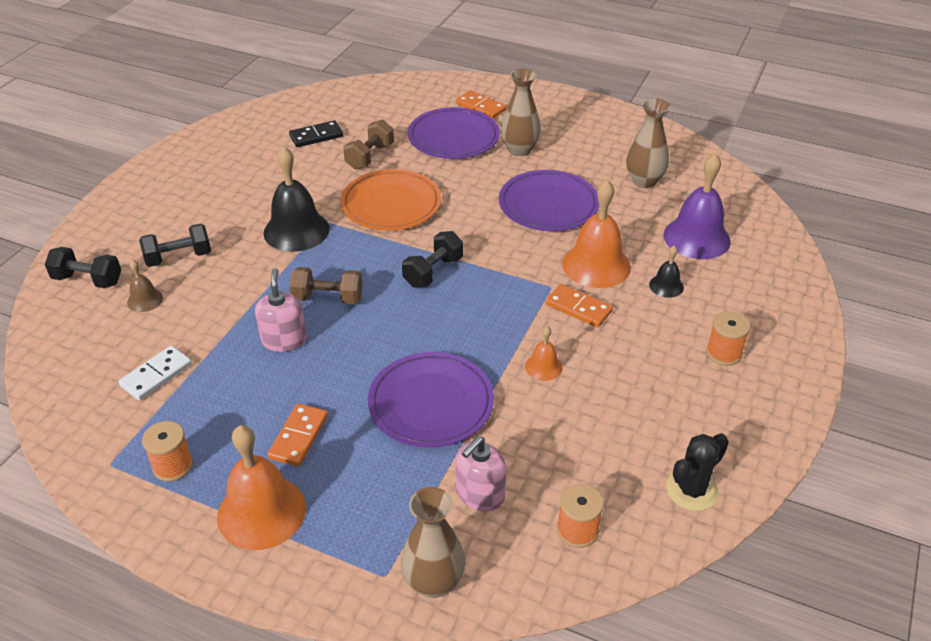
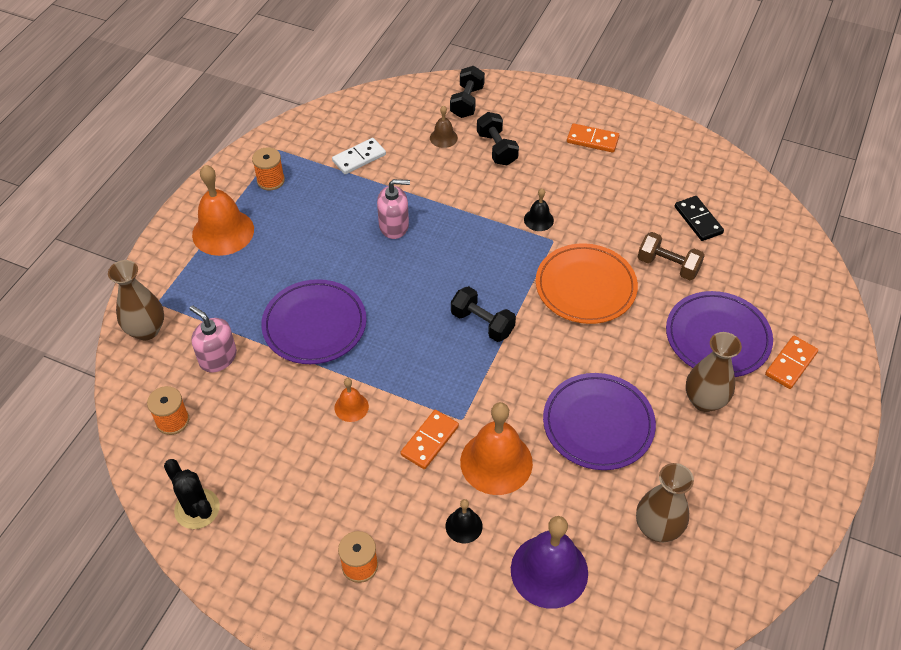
camera: 90 degrees right, 10 degrees up
(156, 375) = (359, 158): white domino -> white domino turned 75 degrees counterclockwise
(296, 230) = (538, 220): black bell -> black bell, size x0.49
(298, 437) = (289, 245): orange domino -> orange domino (592, 140)
(328, 298) = (445, 249): brown dumbbell -> none

